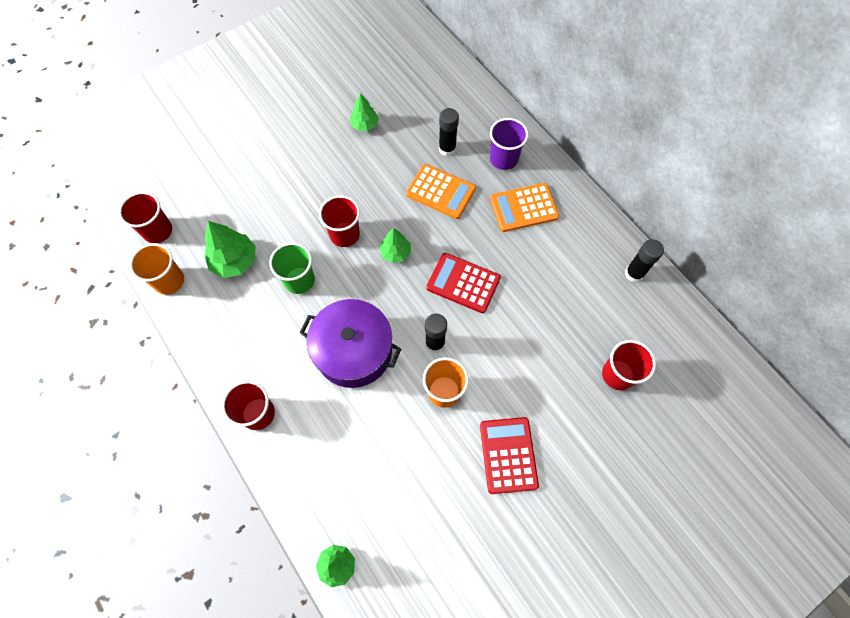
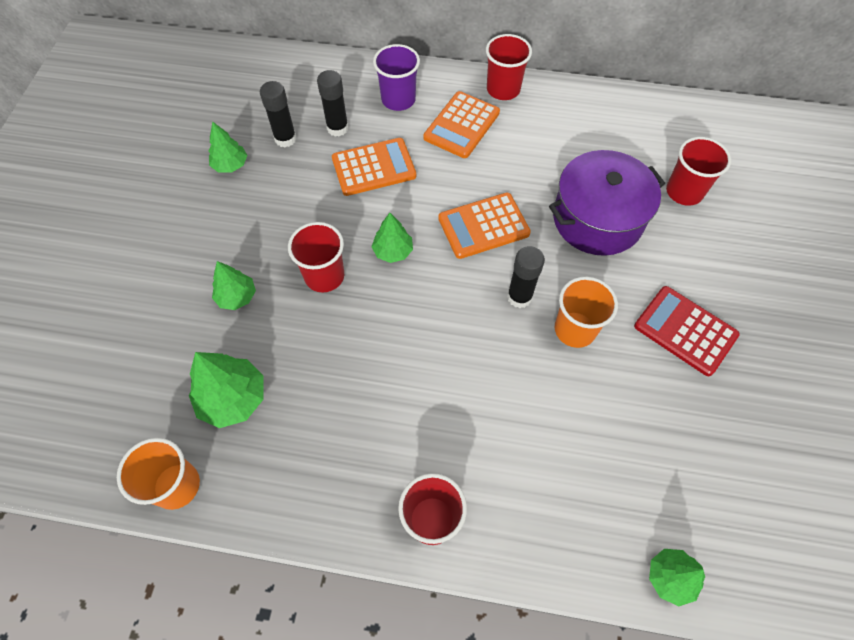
camera: 45 degrees left, 5 degrees down
(158, 231) = (101, 447): red cup -> red cup (503, 89)
(290, 207) = (237, 297): none -> green tree
(299, 280) = (326, 356): green cup -> none
(354, 351) = (456, 371): purple pot -> purple pot (597, 219)
(463, 283) = (483, 226): red calculator -> orange calculator
(634, 273) = (605, 108): black glue stick -> black glue stick (285, 139)

